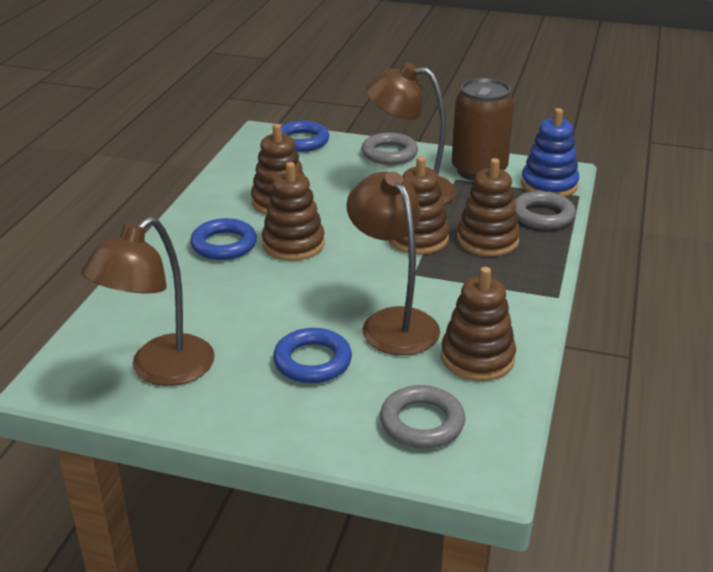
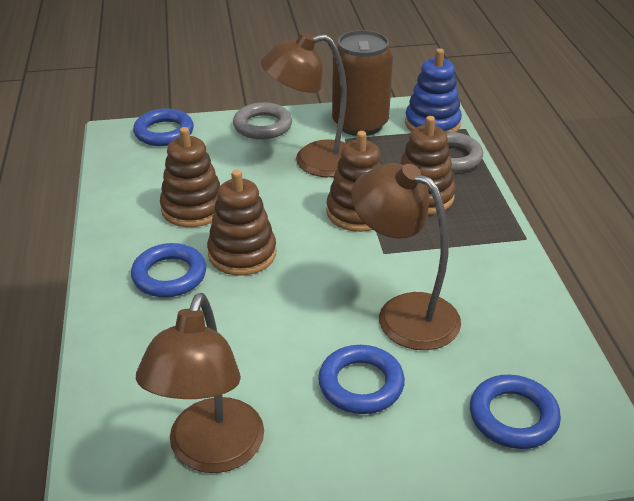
camera: 25 degrees left, 5 degrees up
(422, 422) = (513, 416): grey ring -> blue ring
(477, 358) = (508, 327): brown stacking toy -> none

